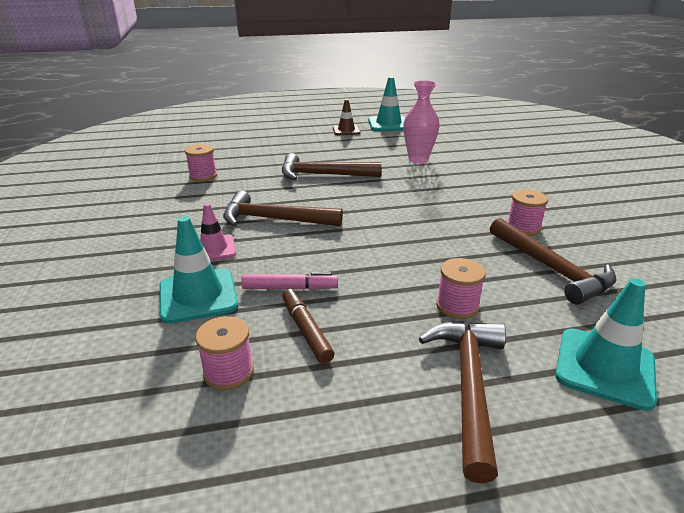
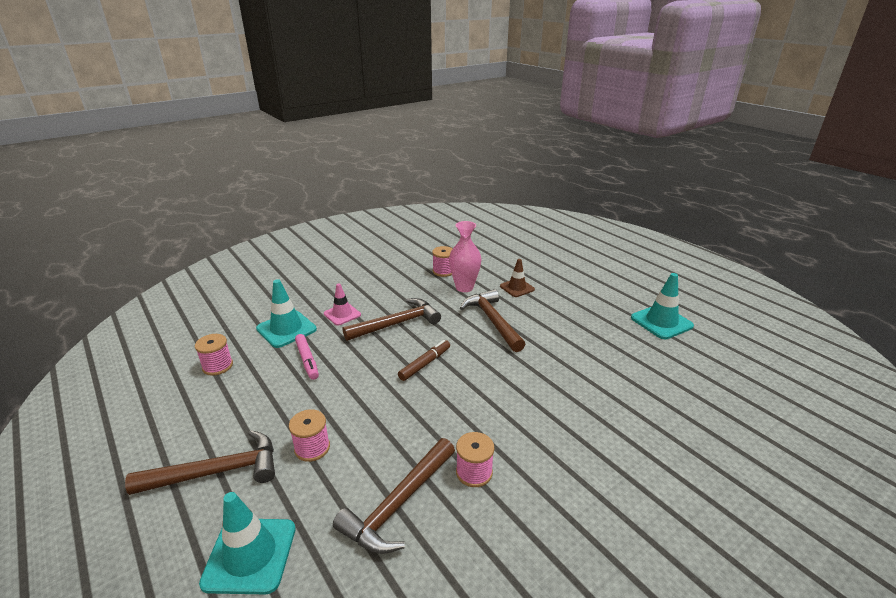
camera: 65 degrees right, 0 degrees up
(275, 219) = (396, 323): brown hammer -> brown hammer turned 75 degrees clockwise
(306, 330) = (262, 382): brown marker -> brown marker (425, 364)
(346, 130) = (609, 302): brown traffic cone -> brown traffic cone (517, 288)
(418, 160) = (582, 365): pink vase -> pink vase (464, 287)

